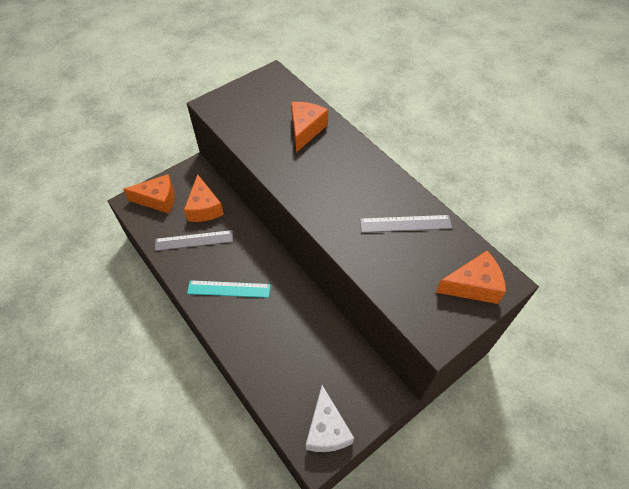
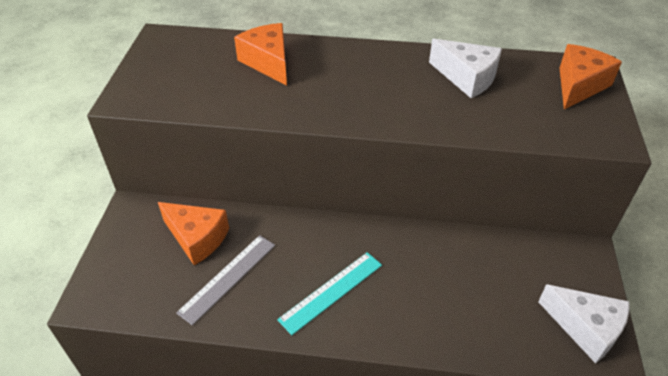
camera: 45 degrees left, 10 degrees down
(158, 200) = (124, 271): orange cheese -> none
(405, 223) = (467, 78): grey ruler -> white cheese

